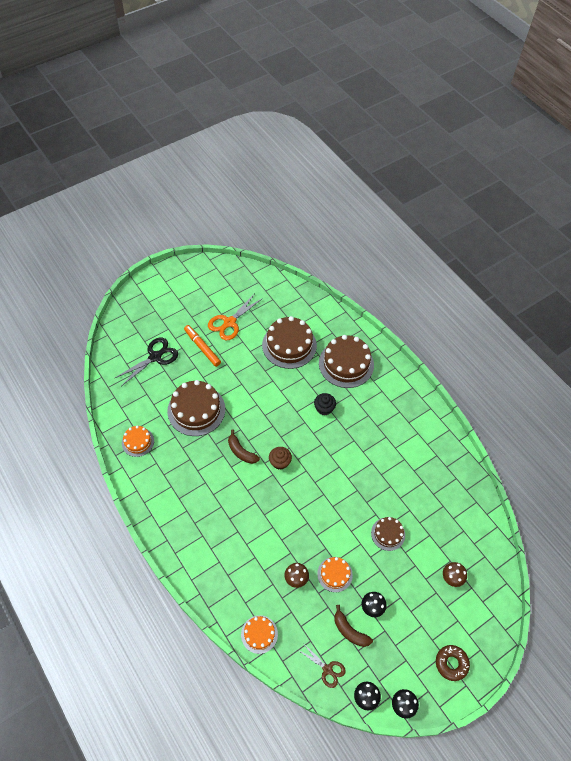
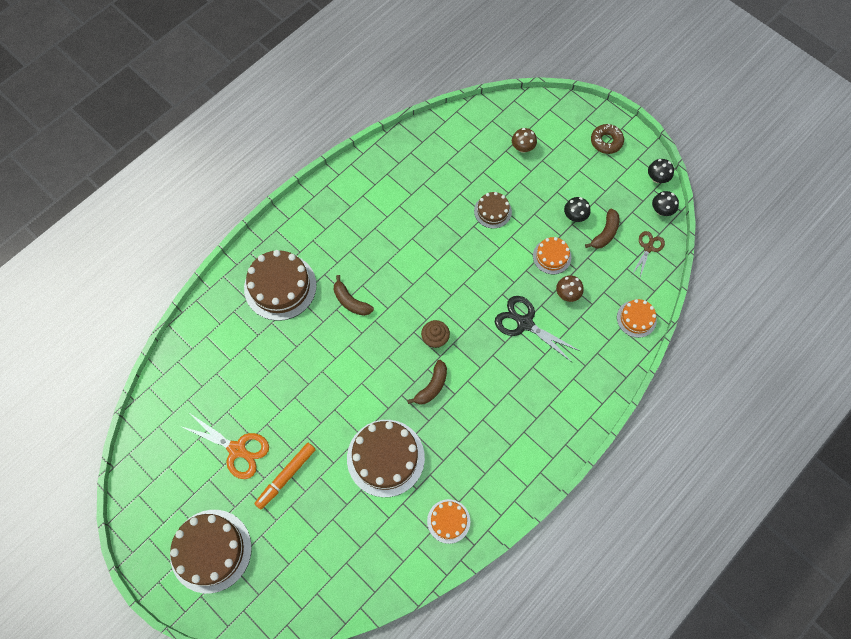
camera: 100 degrees left, 10 degrees up
(155, 357) = (313, 539): black scissors -> black scissors (524, 323)
(289, 345) = (263, 361): brown cake -> brown cake (211, 550)
(324, 408) = (351, 301): black cupcake -> brown banana

